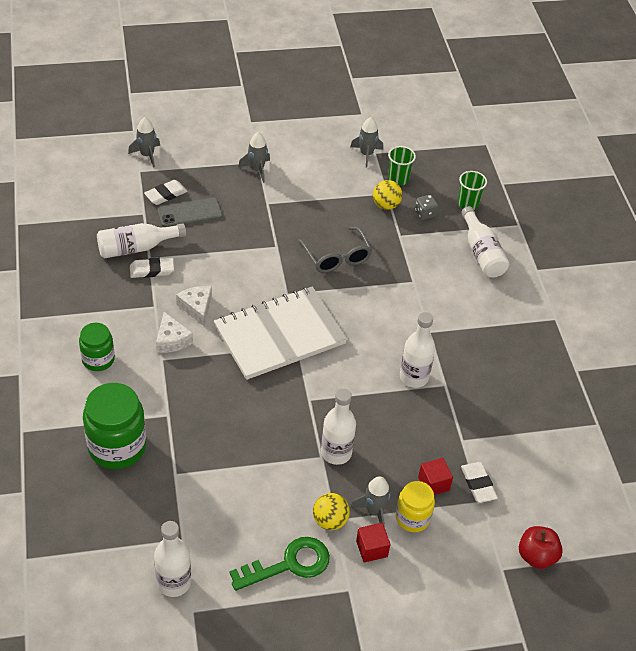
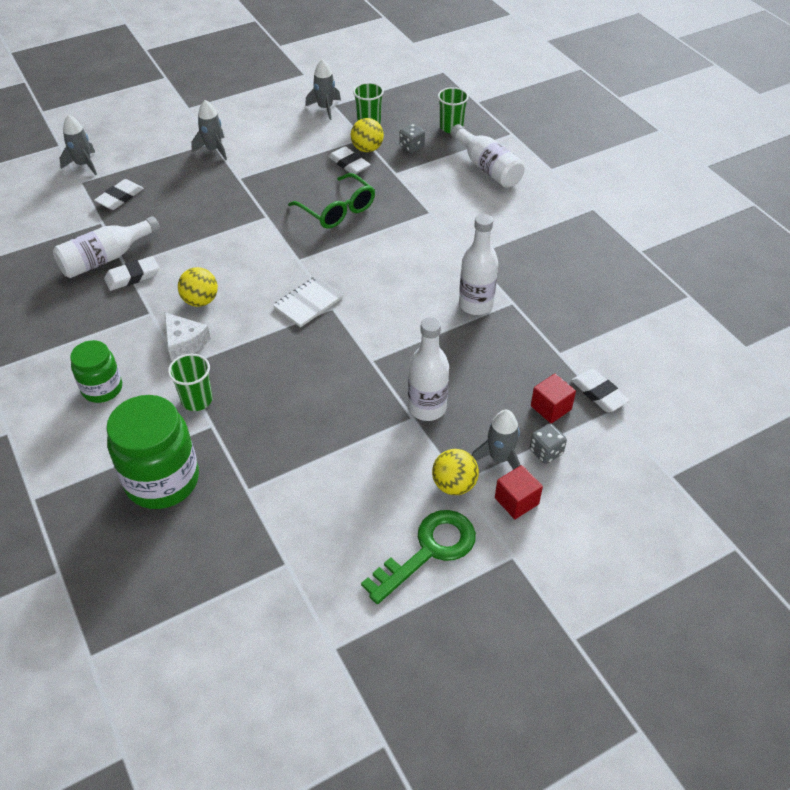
camera: 15 degrees left, 0 degrees up
(164, 391) = (197, 400): none -> green cup
(174, 582) = (296, 620): white bottle -> none
(189, 213) = (154, 208): grey phone -> none
(197, 307) = (200, 301): white cheese -> yellow ball
(279, 335) = (308, 303): white notebook -> white notebook, size x0.44
(337, 257) = (337, 210): grey glasses -> green glasses
(364, 215) = (349, 164): none -> white eraser
(412, 518) = (546, 452): yellow jar -> grey dice
(536, 556) = (700, 450): red apple -> none

